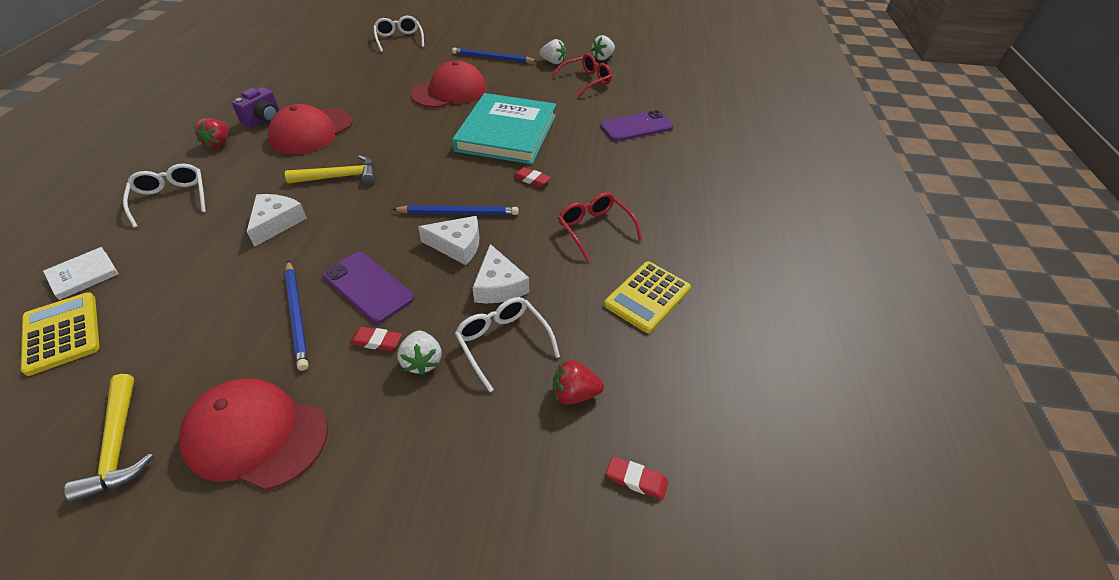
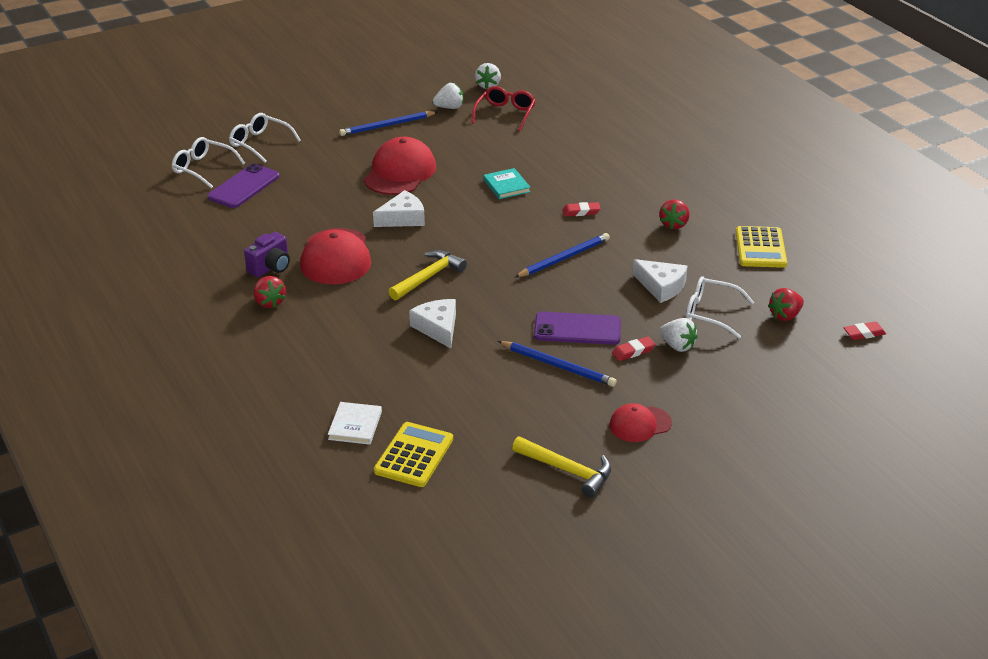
camera: 35 degrees left, 10 degrees down
(62, 333) = (414, 455): yellow calculator -> yellow calculator turned 90 degrees clockwise
(171, 199) = (317, 355): white glasses -> white glasses (203, 168)
(256, 435) = (640, 424): red cap -> red cap, size x0.57
(263, 119) = (271, 267): purple camera -> purple camera turned 45 degrees clockwise
(457, 245) = (597, 278): white cheese -> white cheese (403, 218)
(506, 133) = (506, 186): turquoise book -> turquoise book, size x0.41
(594, 229) = (674, 224): red glasses -> red strawberry
(636, 127) = (602, 137): purple phone -> purple phone (244, 187)

